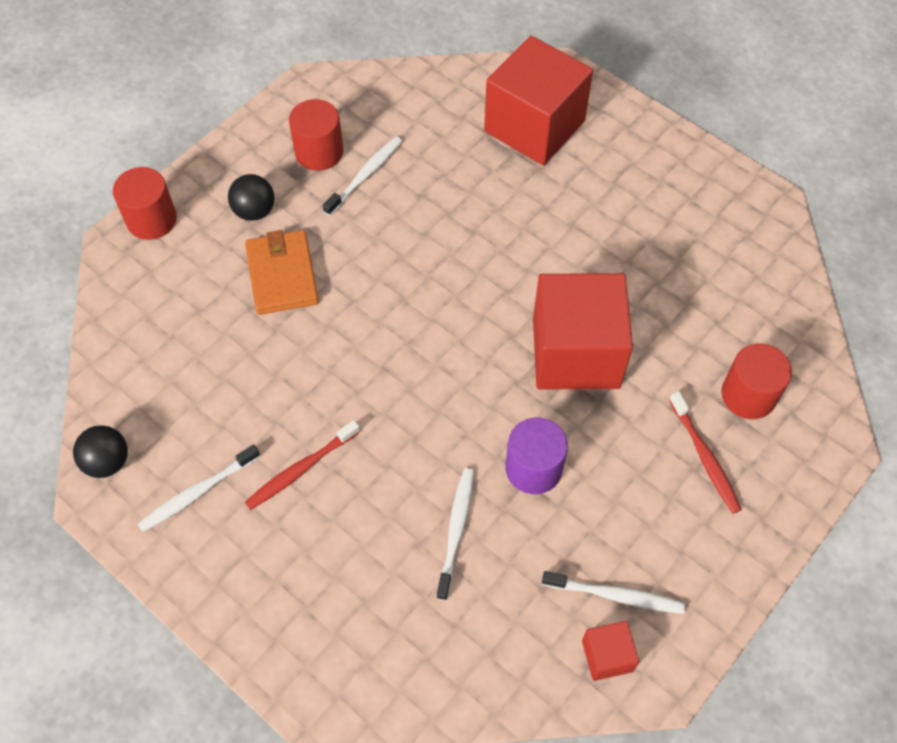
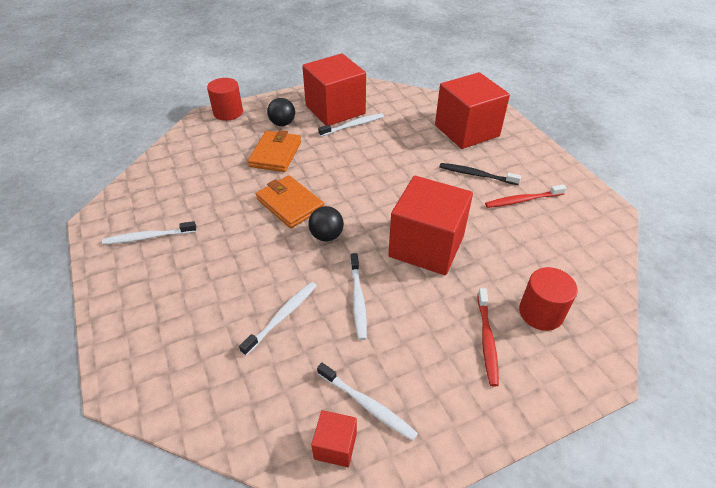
camera: 25 degrees right, 15 degrees down
(107, 462) = (116, 205): black ball -> black ball (326, 236)
(300, 469) = (213, 247): red toothbrush -> red toothbrush (522, 200)
(319, 152) = (335, 109): red cylinder -> red cube
(360, 357) = (290, 204): none -> orange wallet
(533, 468) = (358, 300): purple cylinder -> white toothbrush
(584, 206) = (476, 175): none -> black toothbrush

